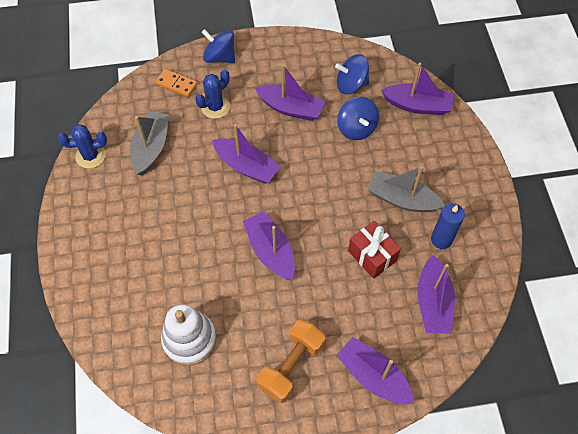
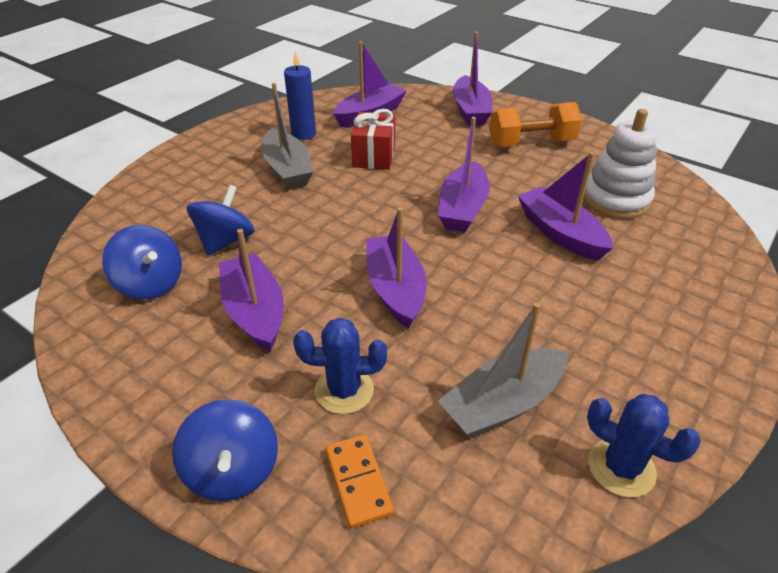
camera: 135 degrees left, 20 degrees down
(417, 105) = (136, 218): purple boat -> purple boat (560, 233)

